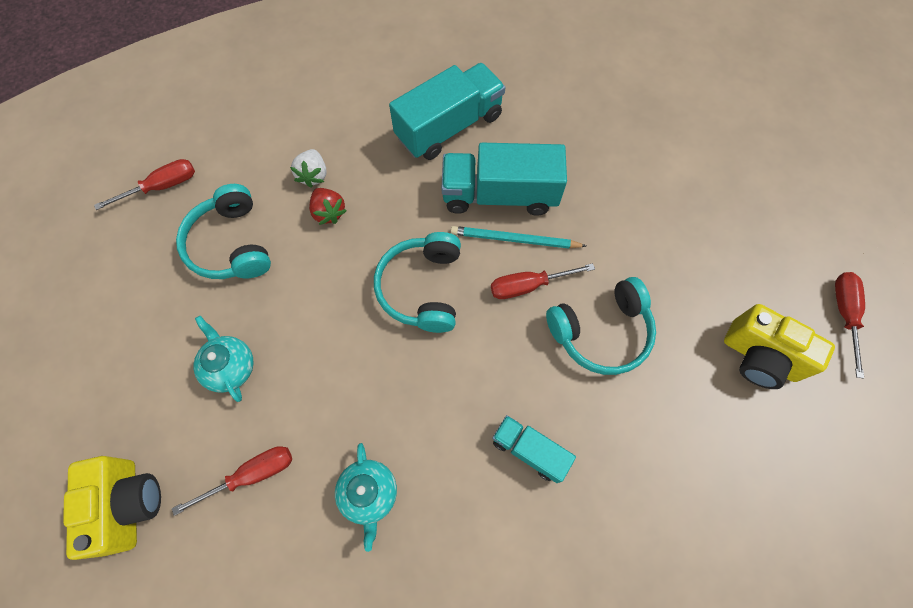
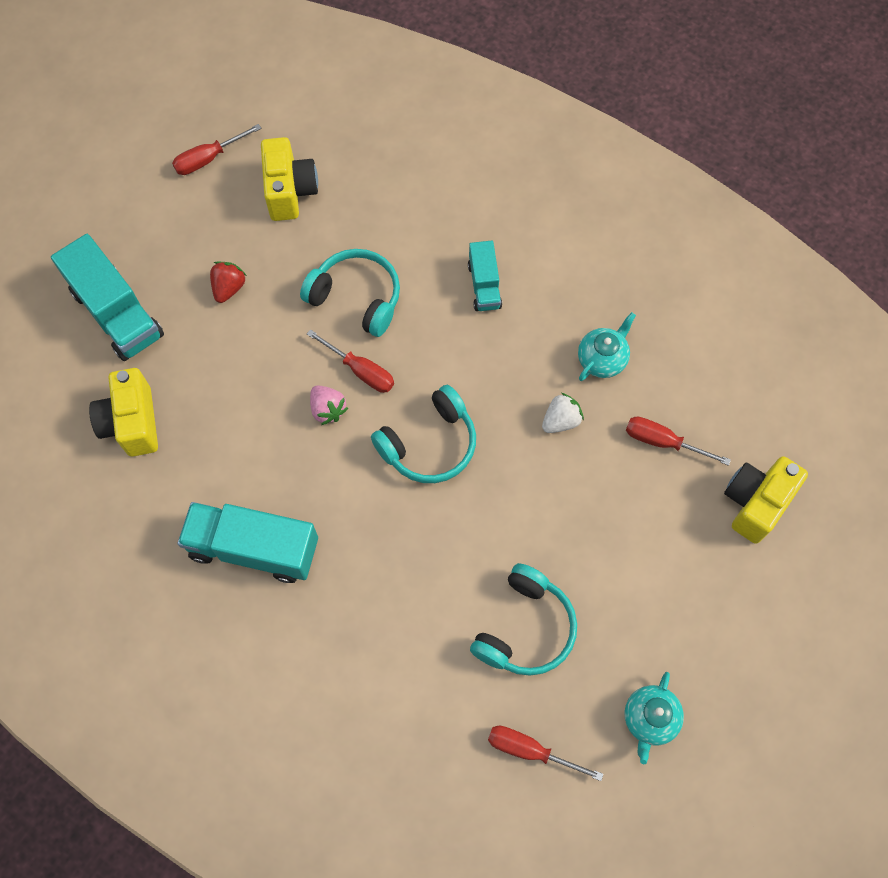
camera: 130 degrees left, 0 degrees up
(230, 367) = (613, 527): turquoise teapot -> turquoise teapot (649, 719)
(313, 175) = (403, 623): white strawberry -> white strawberry (560, 421)
(329, 212) = (427, 575): red strawberry -> red strawberry (229, 288)
(499, 195) = (293, 451): turquoise truck -> turquoise truck (117, 313)
(514, 239) = (328, 409): turquoise pencil -> pink strawberry
(609, 115) = (132, 423): none -> yellow camera

